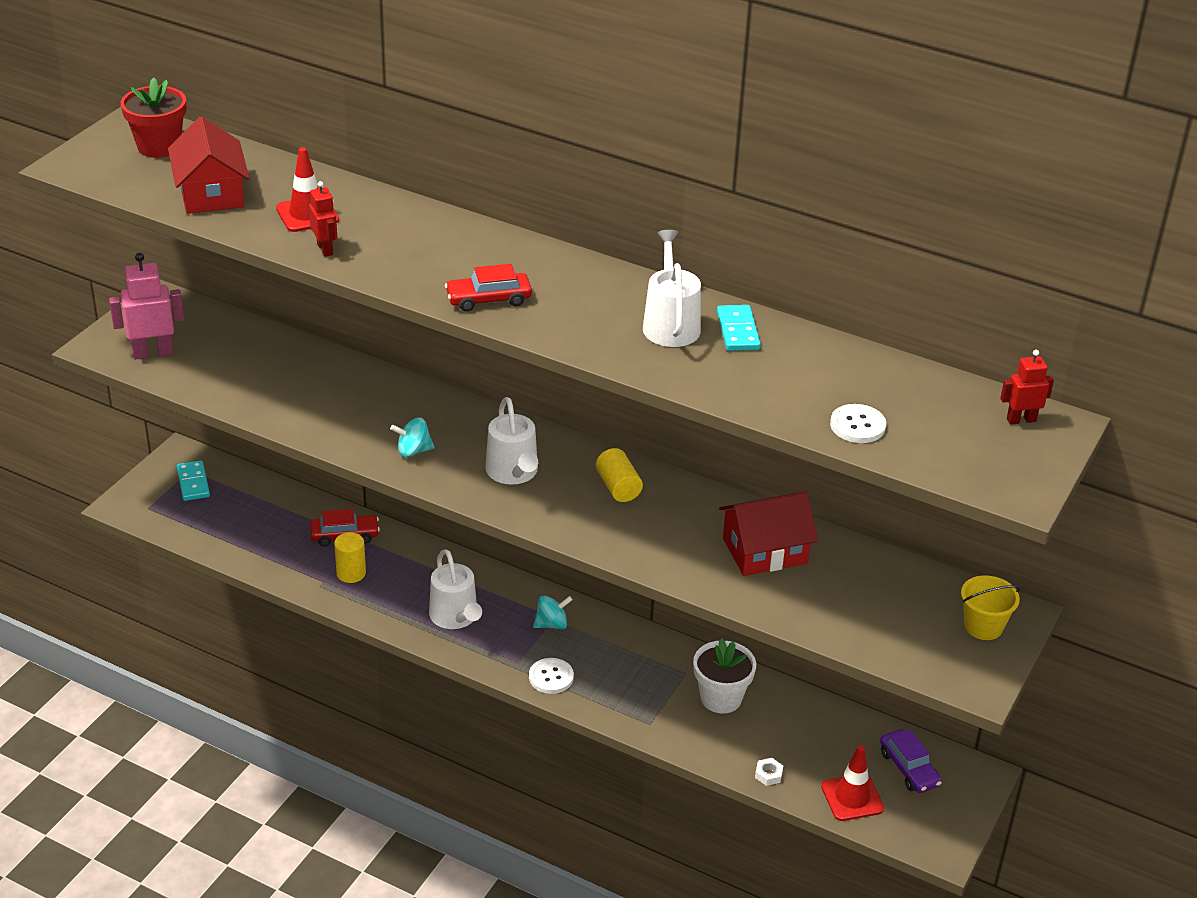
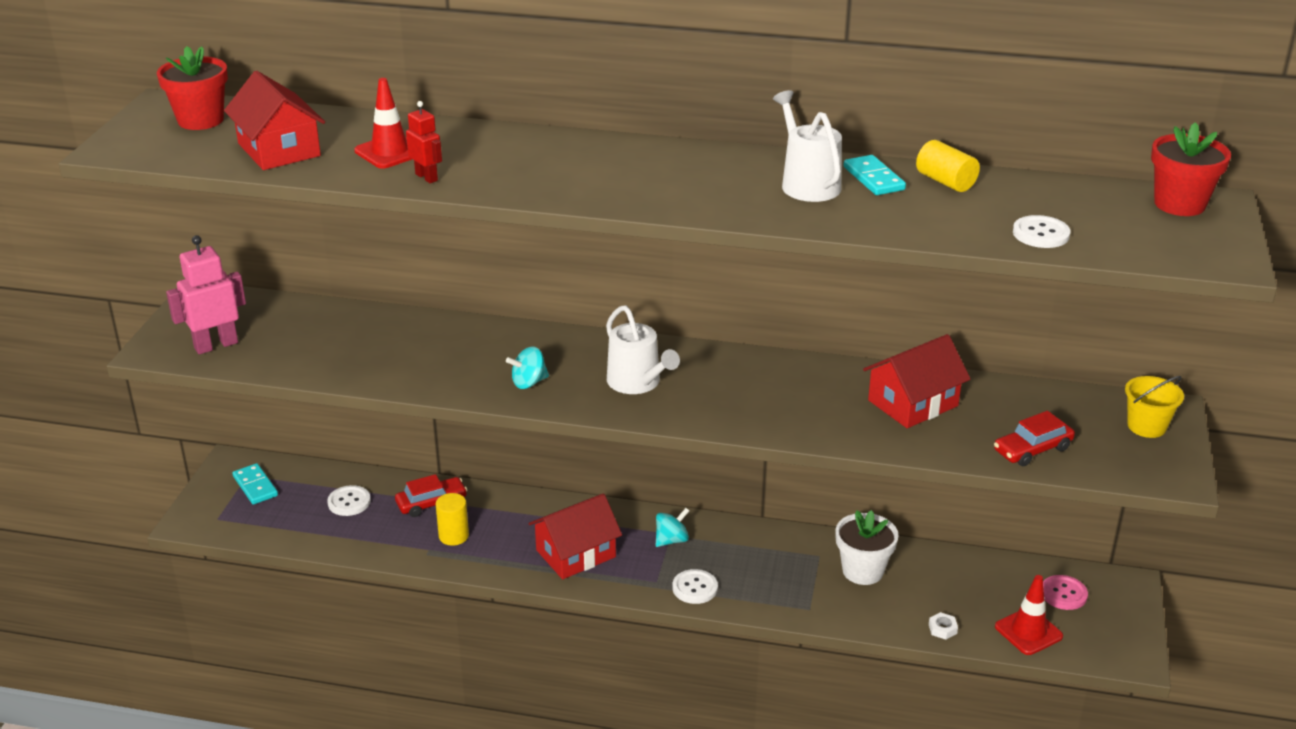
camera: 15 degrees left, 5 degrees down
(270, 518) = (349, 502): none -> white button
(455, 617) = (575, 553): white watering can -> red house
(488, 299) = (618, 192): red car -> red car (1032, 449)
(618, 487) = (744, 376): yellow cylinder -> yellow cylinder (945, 182)
(909, 768) = (1063, 594): purple car -> pink button
(1021, 420) = (1179, 204): red robot -> red flower pot

